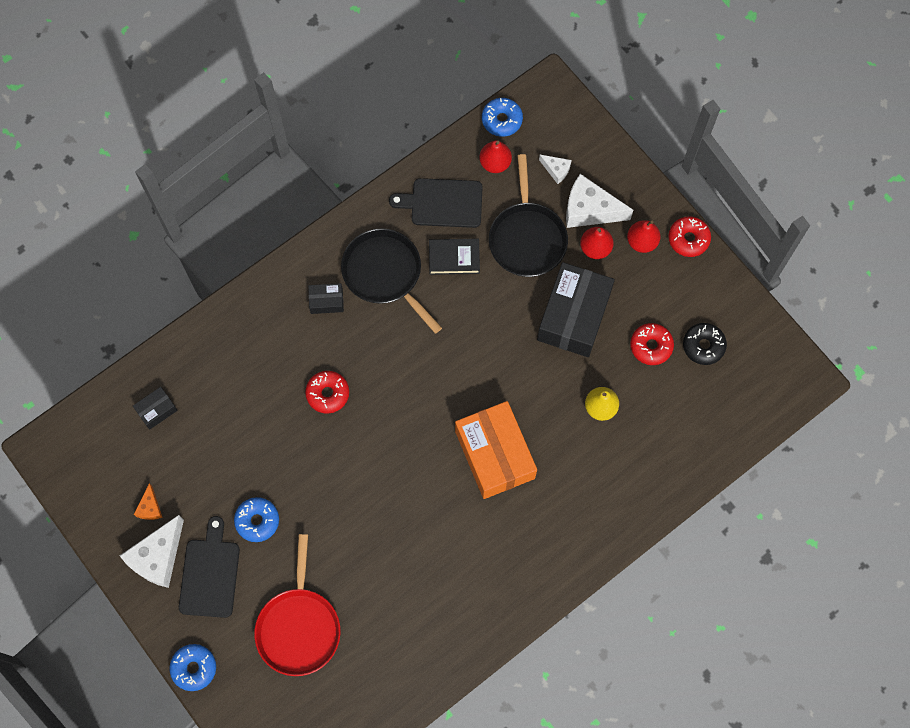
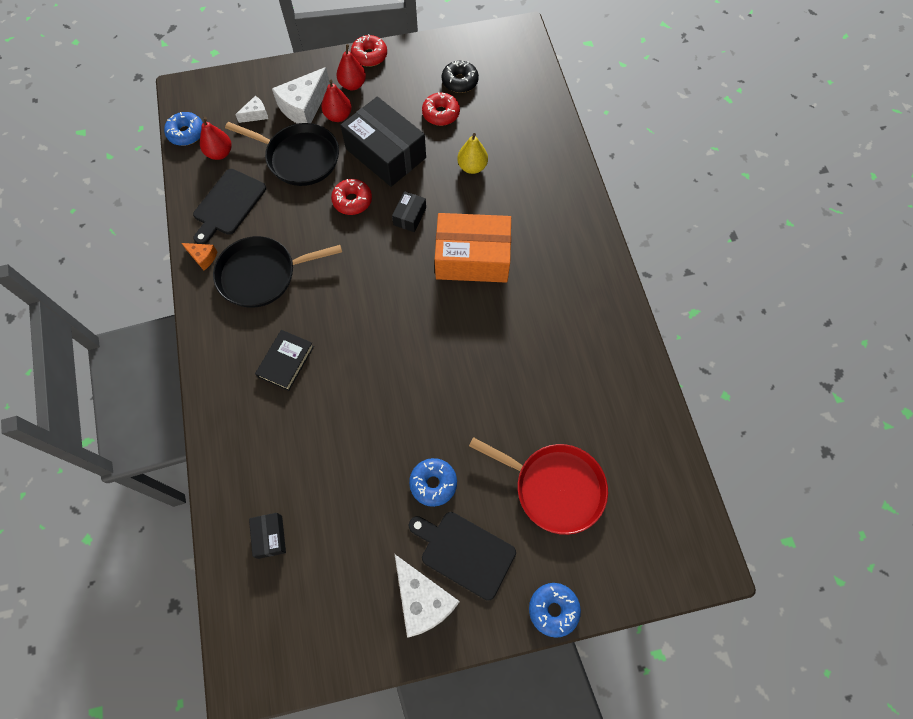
camera: 65 degrees left, 5 degrees down
(150, 507) = (367, 586): orange cheese -> orange cheese (203, 257)
(326, 301) = (257, 333): black box -> black box (409, 216)
(328, 394) = (344, 368): red donut -> red donut (352, 201)
(454, 258) = (282, 216): black book -> black book (286, 361)

